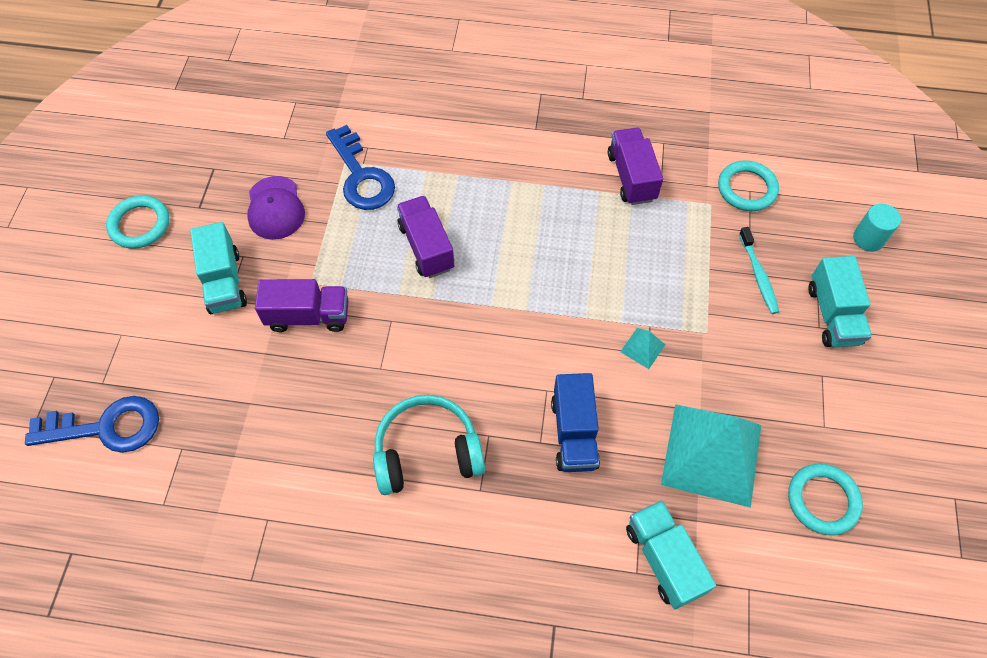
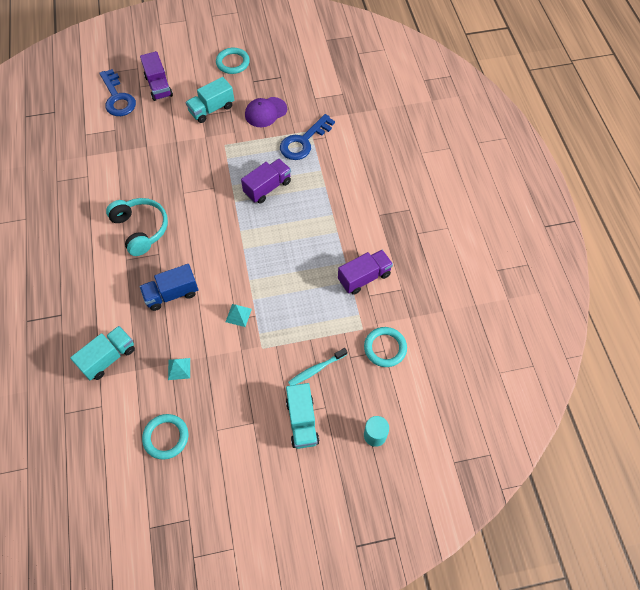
camera: 70 degrees right, 0 degrees up
(308, 316) = (204, 151): purple truck -> purple truck (159, 86)
(711, 454) = (179, 368): turquoise pyramid -> turquoise pyramid, size x0.40
(833, 315) = (302, 421): turquoise truck -> turquoise truck turned 75 degrees counterclockwise

